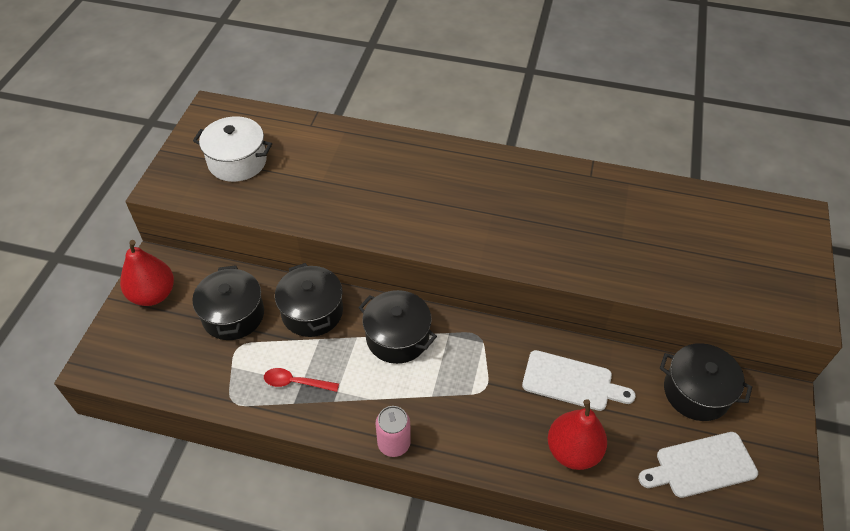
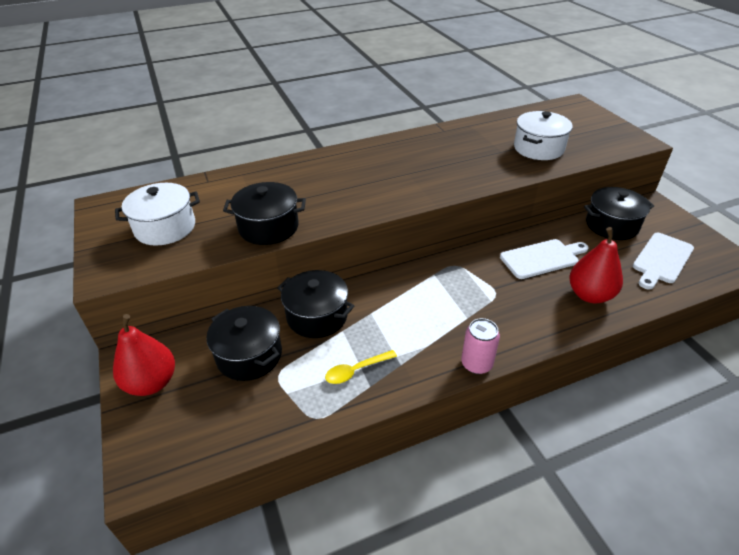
camera: 35 degrees left, 10 degrees down
(296, 382) = (356, 371): red spoon -> yellow spoon
(397, 337) = (401, 296): black pot -> black pot (268, 227)
(668, 257) = (538, 148): none -> white pot

